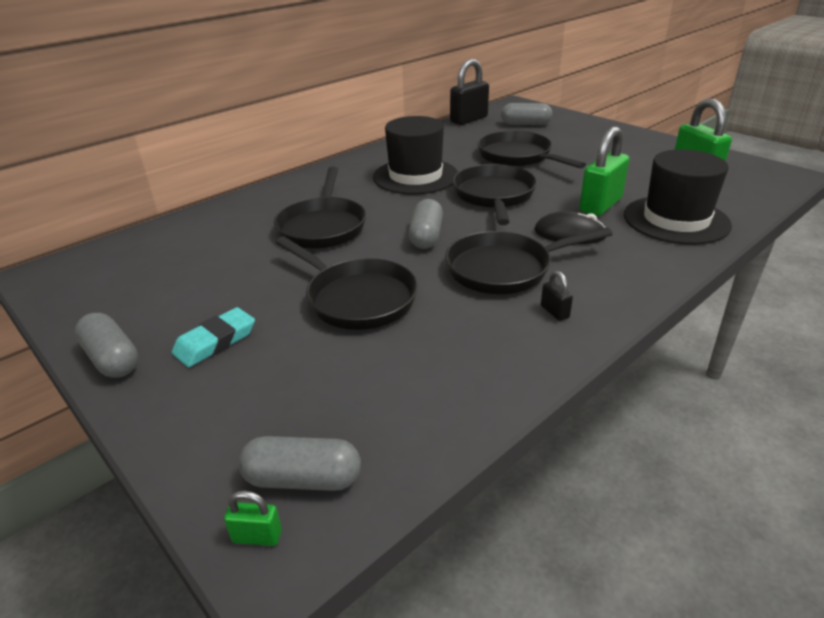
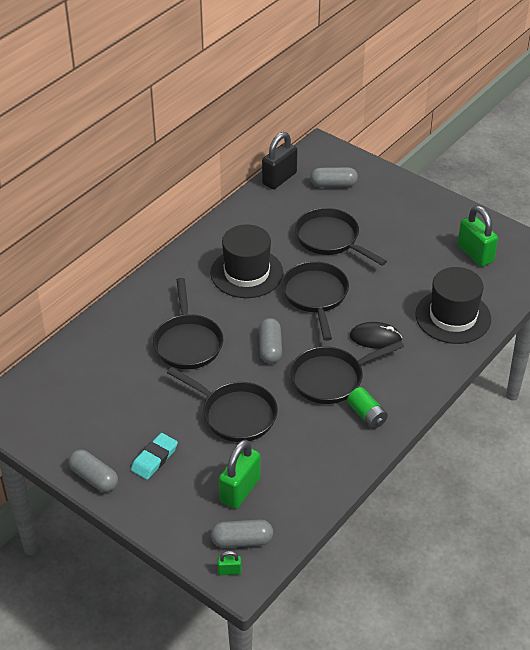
camera: 10 degrees left, 10 degrees up
(554, 312) = (366, 415): black padlock -> green battery
(600, 205) = (398, 302): green padlock -> green padlock (240, 490)

